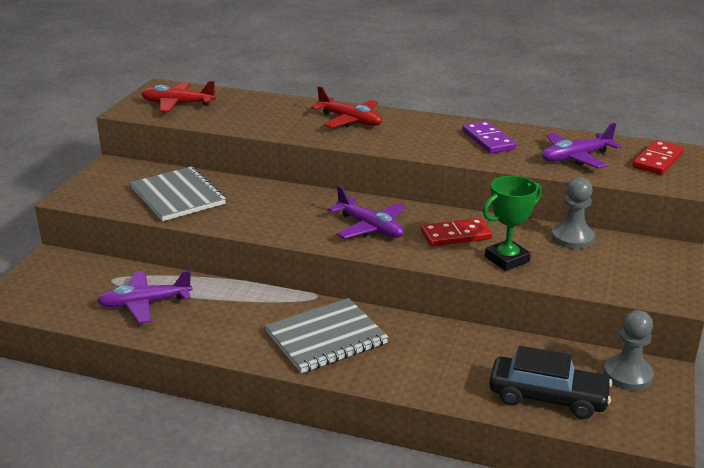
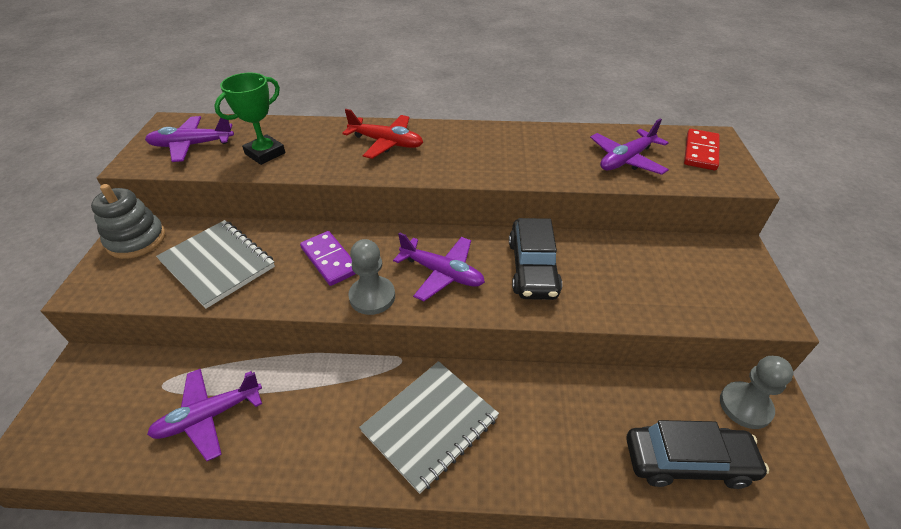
camera: 15 degrees left, 15 degrees up
(114, 172) = (136, 240): none -> grey stacking toy
(178, 104) = (192, 145): red plane -> purple plane
(456, 235) = (532, 268): red domino -> black car
(488, 140) = (533, 149): purple domino -> purple domino (330, 260)
(507, 259) = (596, 293): green trophy -> green trophy (265, 153)
(572, 238) = (643, 250): grey pawn -> grey pawn (372, 297)

